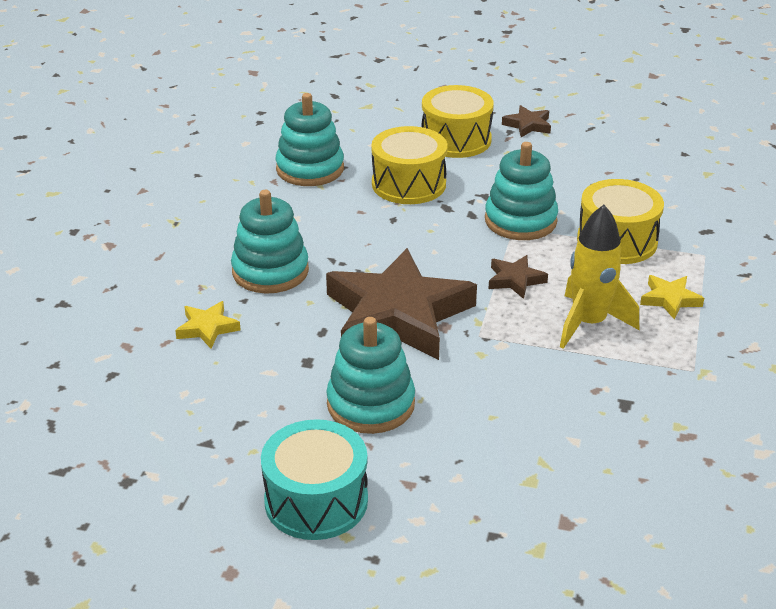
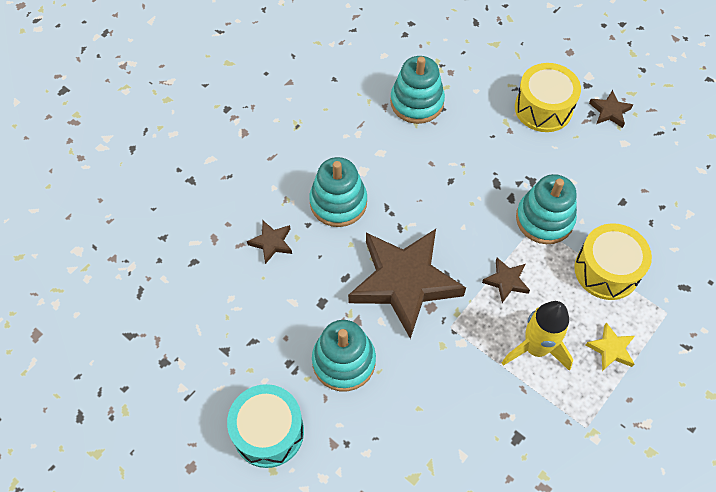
camera: 25 degrees right, 25 degrees up
(207, 328) = (271, 243): yellow star -> brown star
(408, 184) = (481, 146): yellow drum -> none

